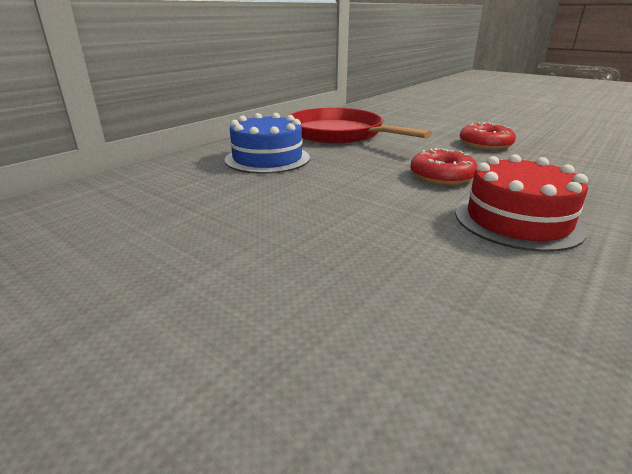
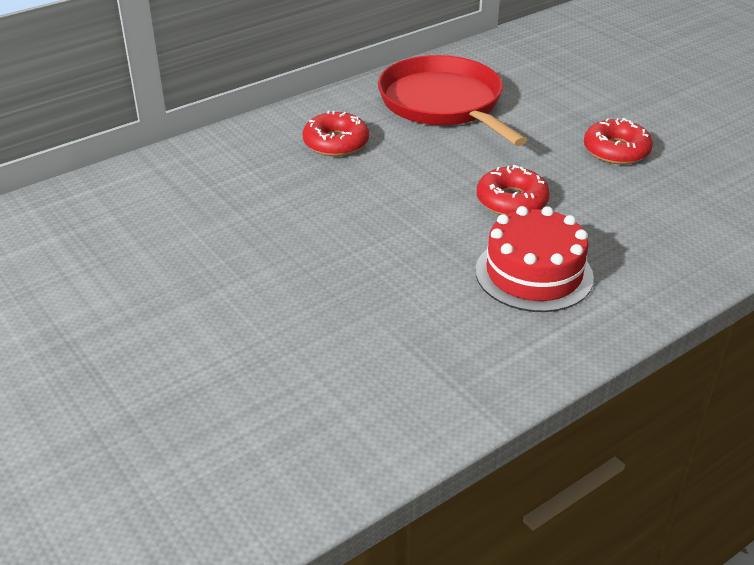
camera: 15 degrees right, 10 degrees up
(267, 158) = (336, 143): blue cake -> red donut

